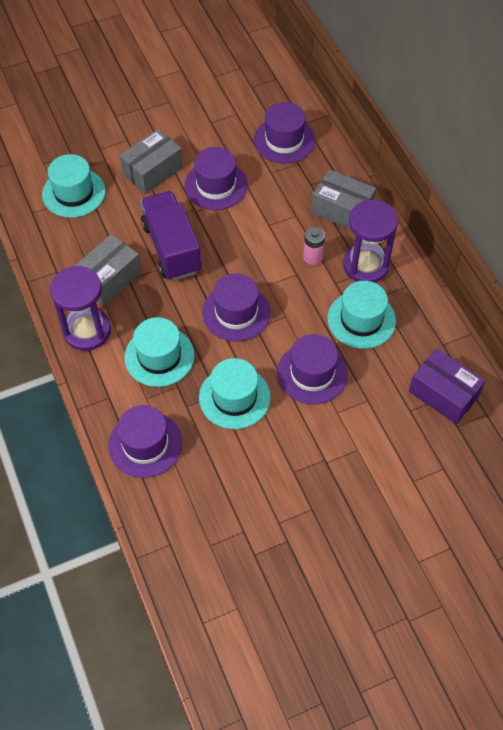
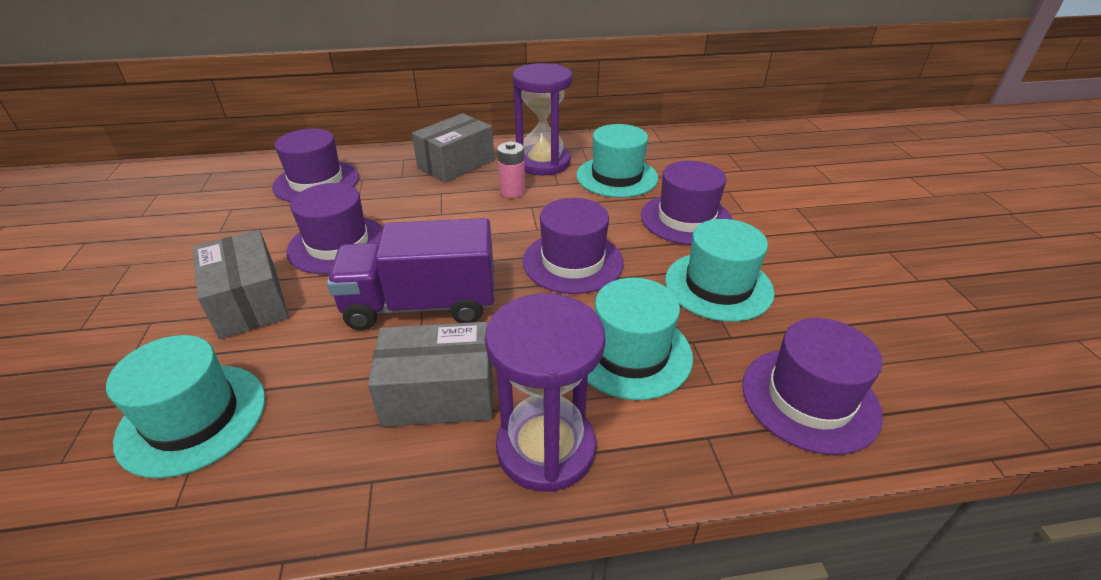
camera: 75 degrees left, 20 degrees down
(109, 279) = (439, 394): grey box -> grey box turned 60 degrees counterclockwise
(443, 394) = (723, 150): purple box -> none

